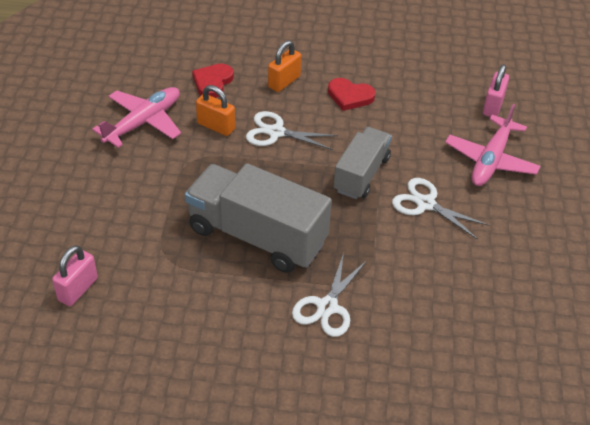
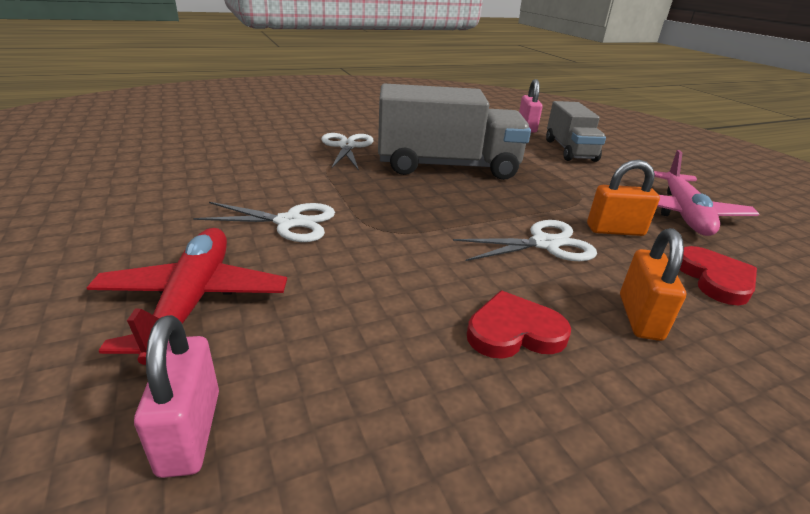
camera: 150 degrees right, 15 degrees down
(361, 174) = (392, 230): grey truck -> grey truck (569, 150)
(491, 160) = (193, 301): pink plane -> red plane

